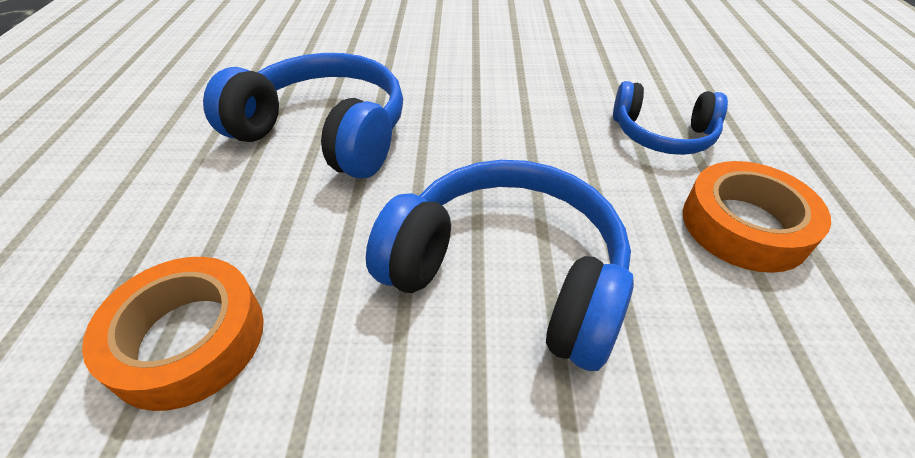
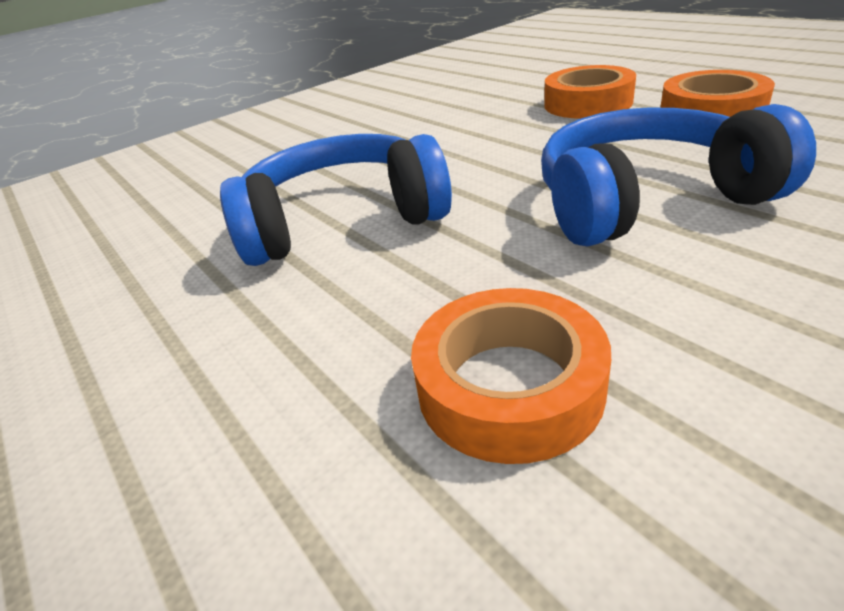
camera: 35 degrees left, 10 degrees down
(662, 134) = (587, 103): blue headphones -> orange tape

